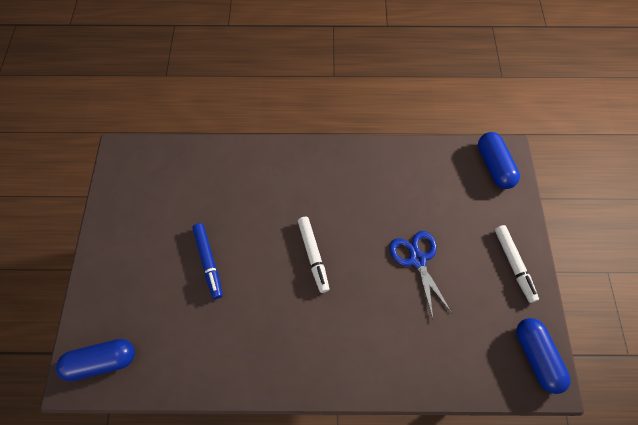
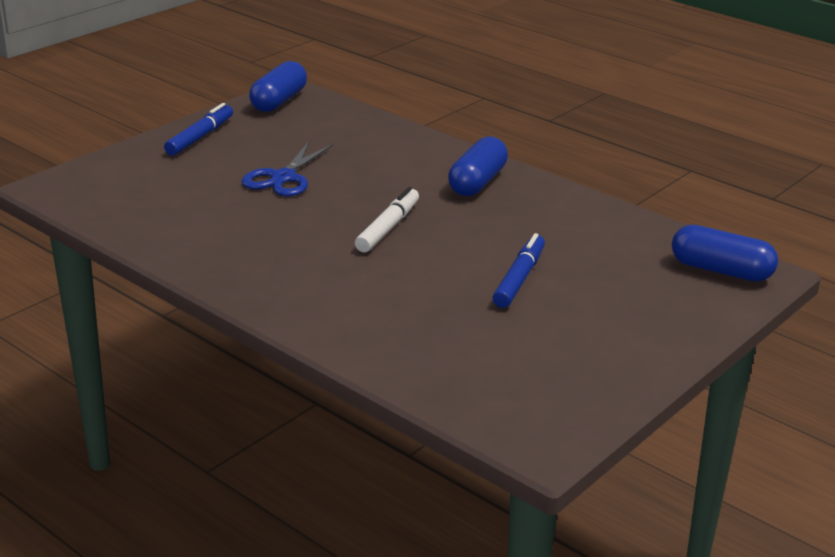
camera: 140 degrees left, 35 degrees down
(494, 166) = (80, 187): blue capsule -> blue capsule (477, 182)
(513, 264) = (200, 137): white marker -> blue marker

